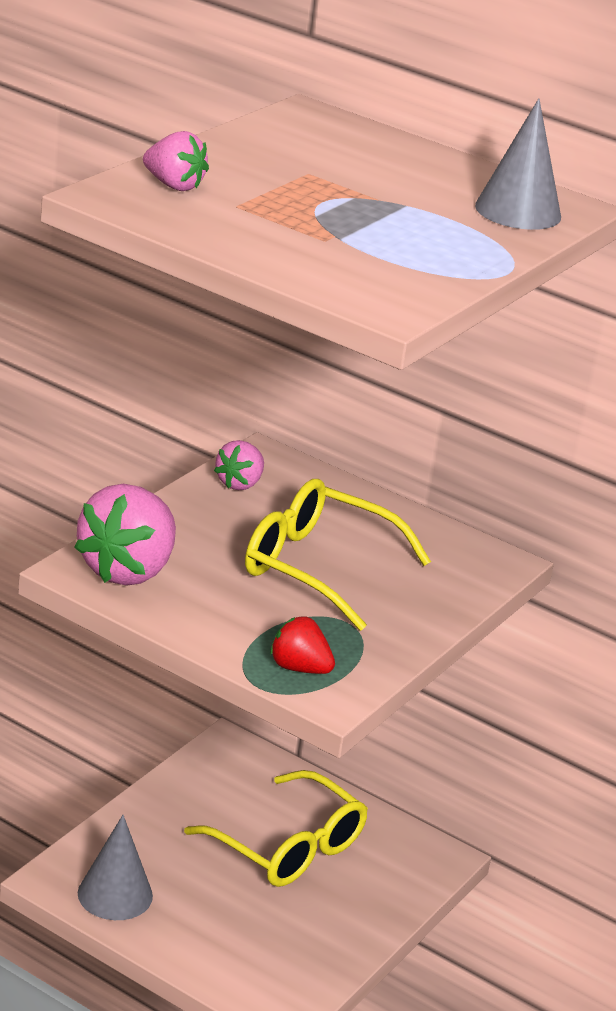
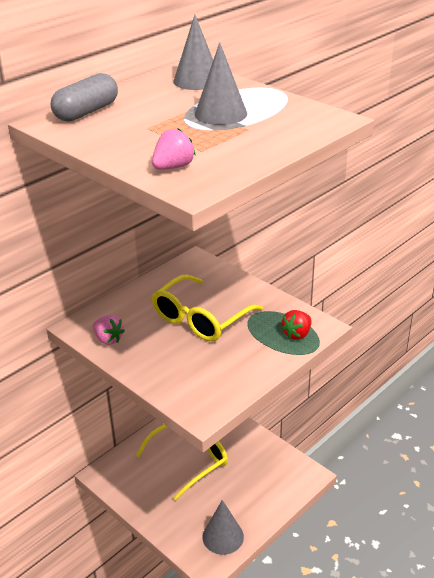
camera: 75 degrees left, 5 degrees up
(128, 570) = (203, 391): pink strawberry -> none
(352, 135) = (86, 112): none -> grey capsule
(378, 223) = (221, 114): none -> grey cone

